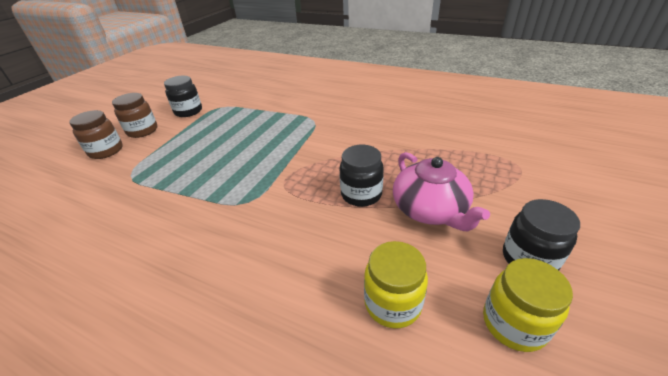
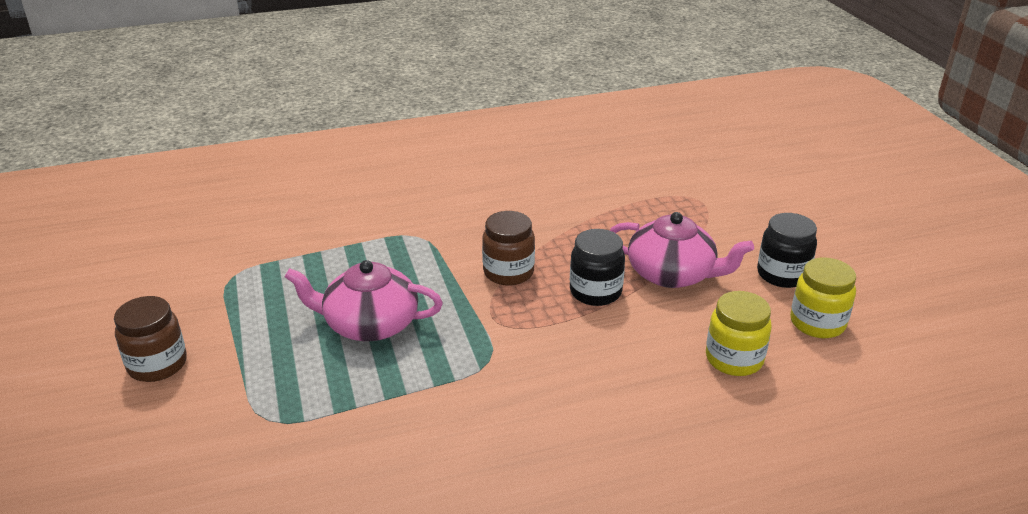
camera: 45 degrees left, 5 degrees down
(106, 151) = (150, 418): brown jar -> brown jar (508, 272)
(188, 111) = (186, 304): black jar -> none
(230, 152) = (369, 324): none -> pink teapot

